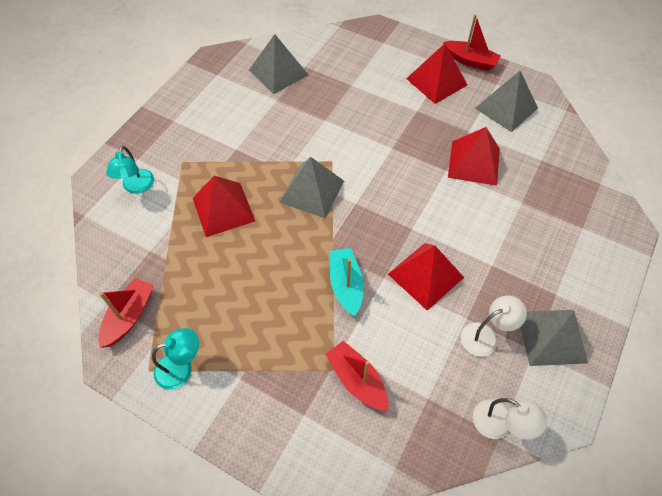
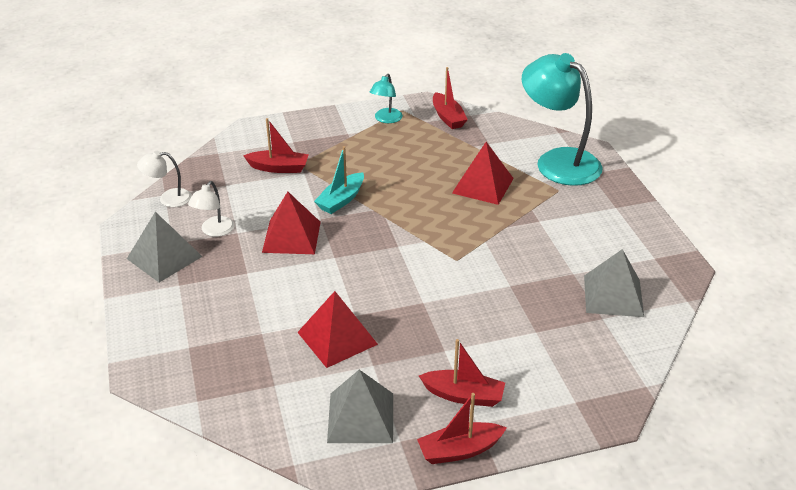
camera: 135 degrees right, 20 degrees down
(137, 187) = (558, 161): turquoise lamp -> turquoise lamp, size x2.14
(312, 191) = (441, 232): grey pyramid -> none
(346, 285) = (341, 200): turquoise boat -> turquoise boat turned 90 degrees clockwise
(436, 81) = (463, 395): red pyramid -> red boat

